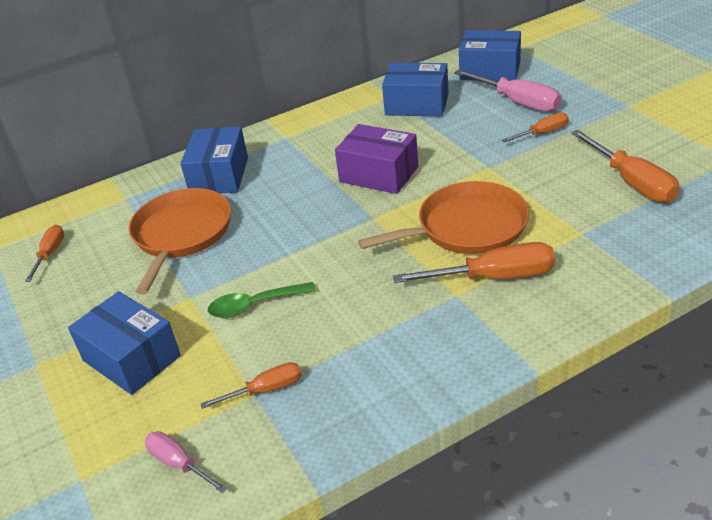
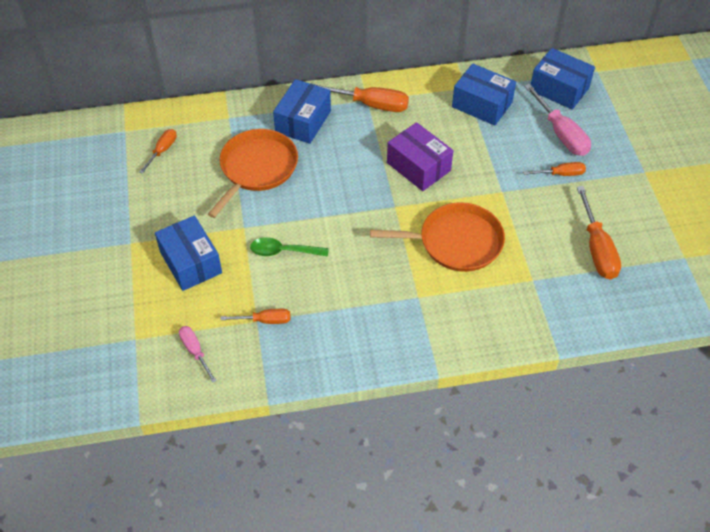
camera: 15 degrees right, 15 degrees up
(493, 277) = (451, 292): orange screwdriver -> orange screwdriver (370, 104)

